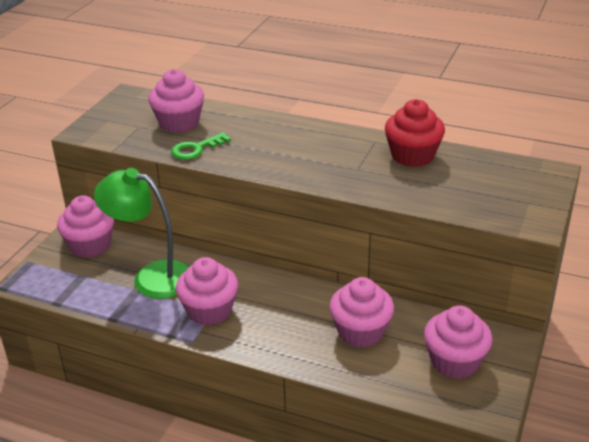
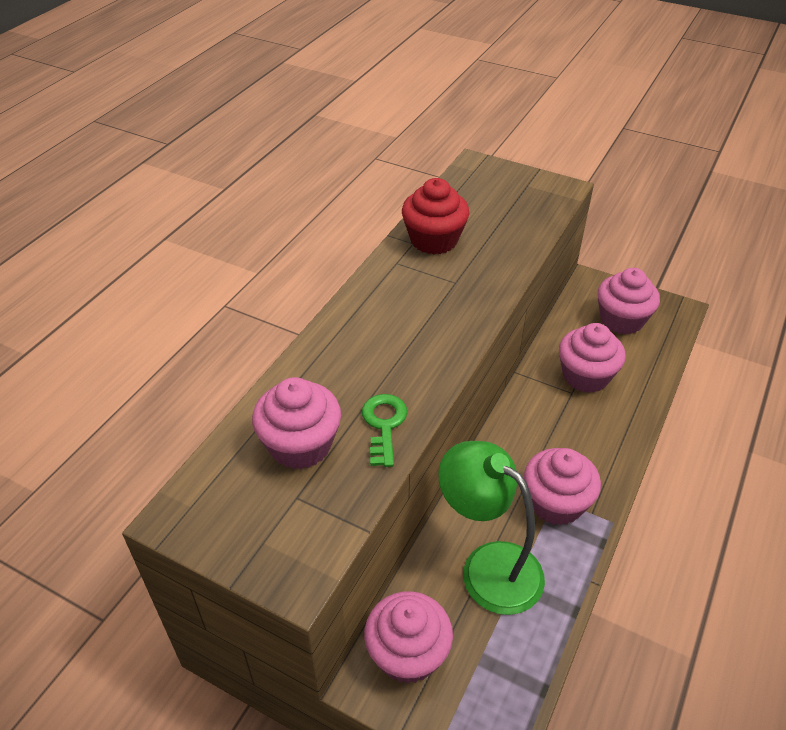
camera: 85 degrees left, 10 degrees up
(152, 277) = (488, 566): green lamp -> green lamp turned 105 degrees clockwise
(196, 149) = (384, 425): green key -> green key turned 150 degrees counterclockwise

